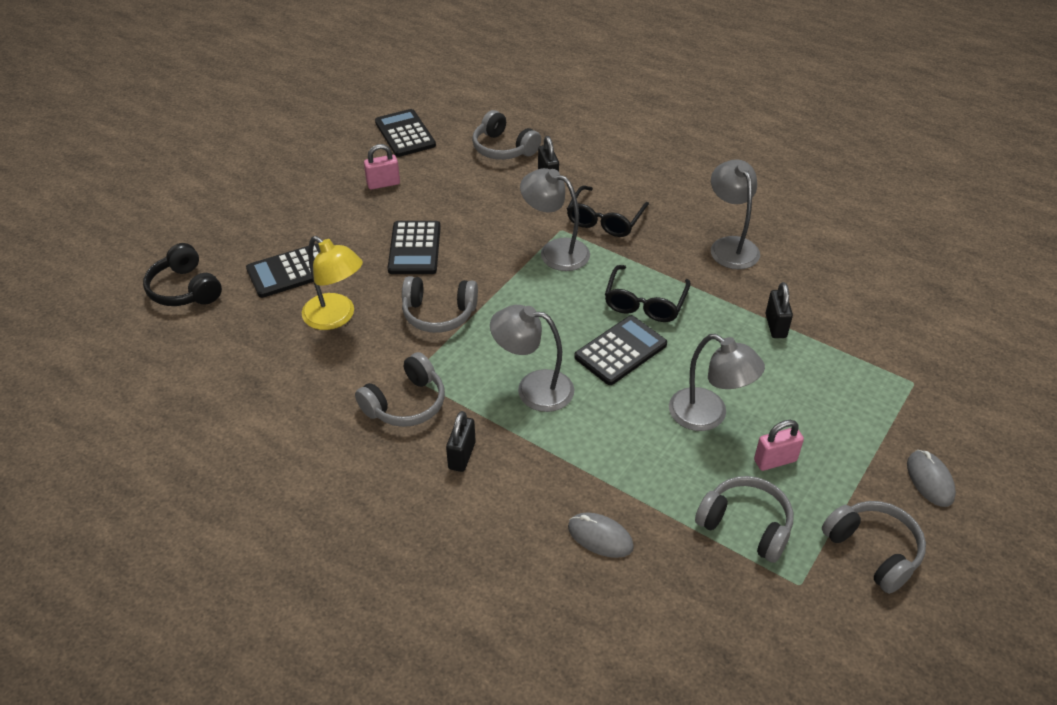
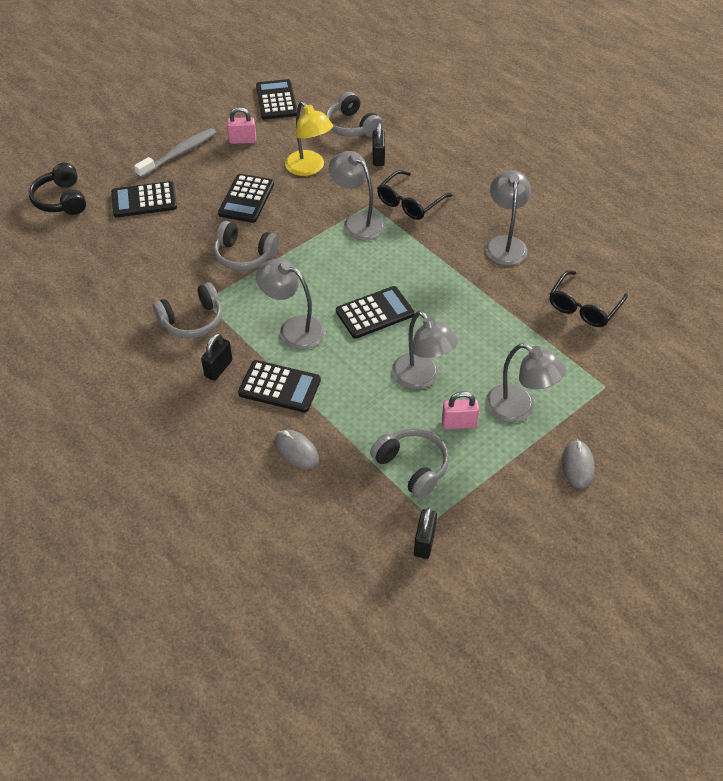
camera: 15 degrees right, 5 degrees up
(313, 210) = (179, 153): none -> grey toothbrush
(336, 317) = (165, 243): yellow lamp -> yellow lamp (309, 168)
(546, 462) = (279, 387): none -> black calculator
(645, 303) = (411, 278): black glasses -> black glasses (583, 307)
(775, 326) = (511, 317): black padlock -> black padlock (424, 542)
(833, 428) = (519, 408): none -> grey lamp
(873, 551) = (503, 508): grey headphones -> none

